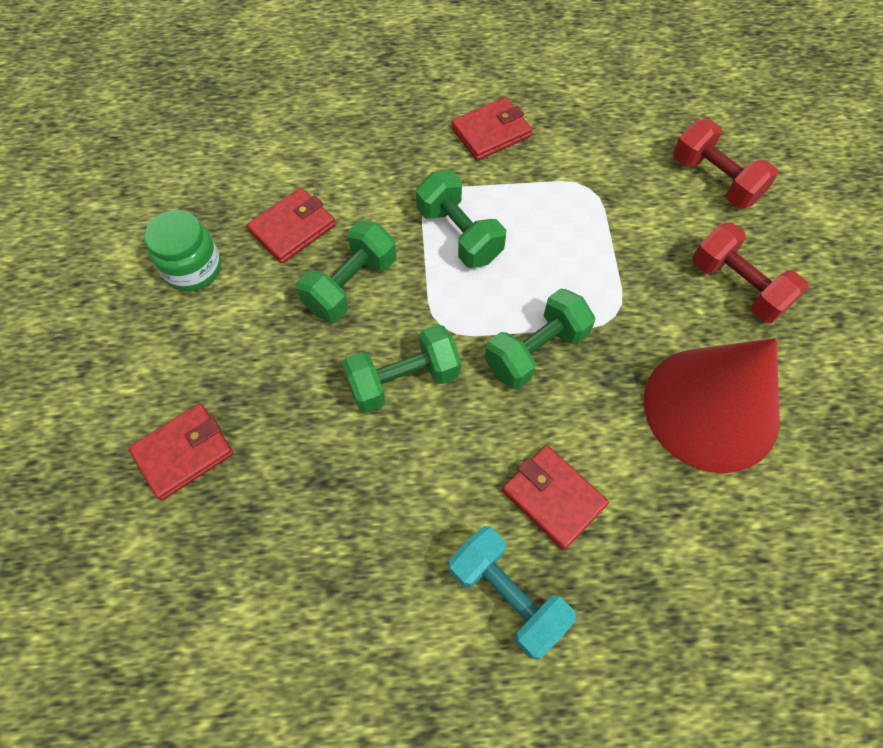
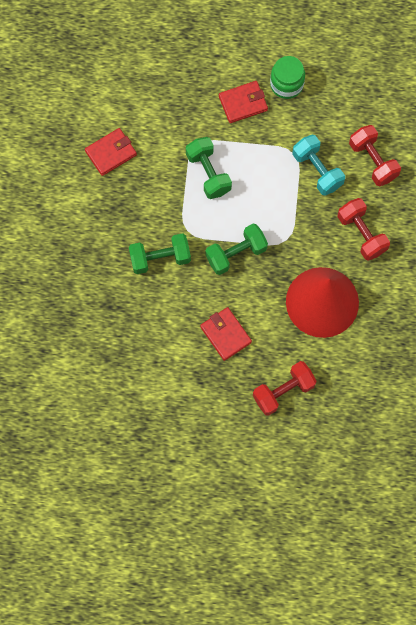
camera: 10 degrees right, 10 degrees up
(184, 453) = (40, 279): red wallet -> none
(193, 268) = (51, 170): green jar -> green jar (286, 84)
(351, 285) = (140, 196): green dumbbell -> none
(507, 596) = (191, 377): turquoise dumbbell -> turquoise dumbbell (317, 170)
(695, 593) = (283, 391): none -> red dumbbell

